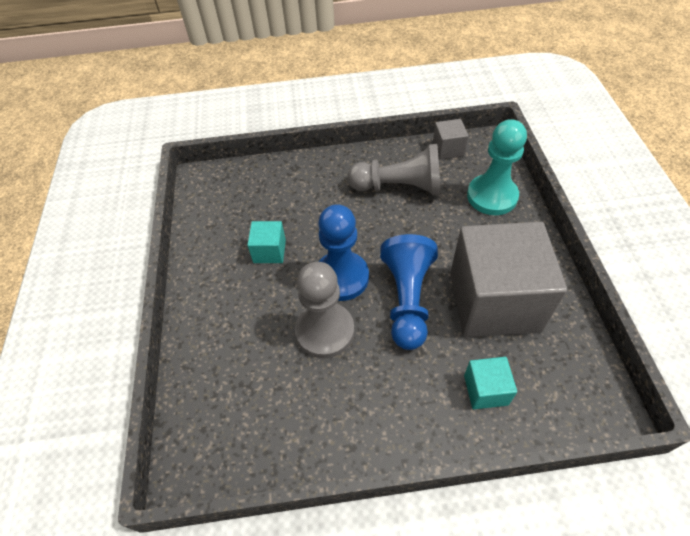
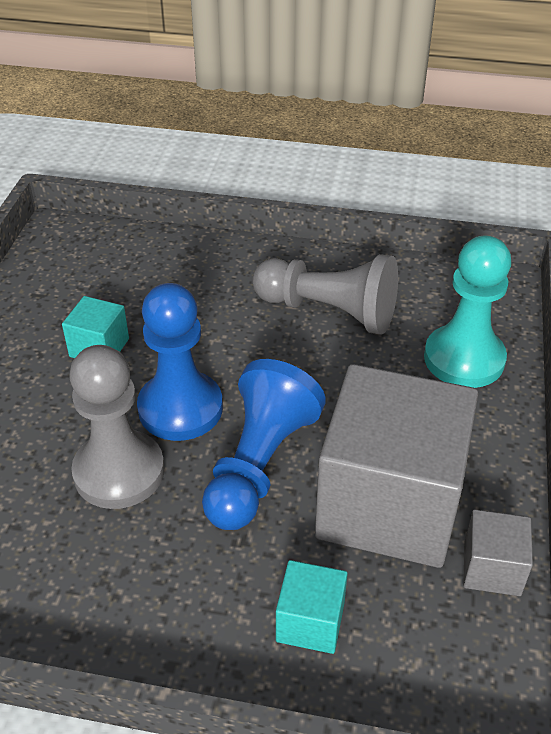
camera: 15 degrees right, 10 degrees down
(448, 149) = (430, 278): grey cube -> grey cube (492, 568)

